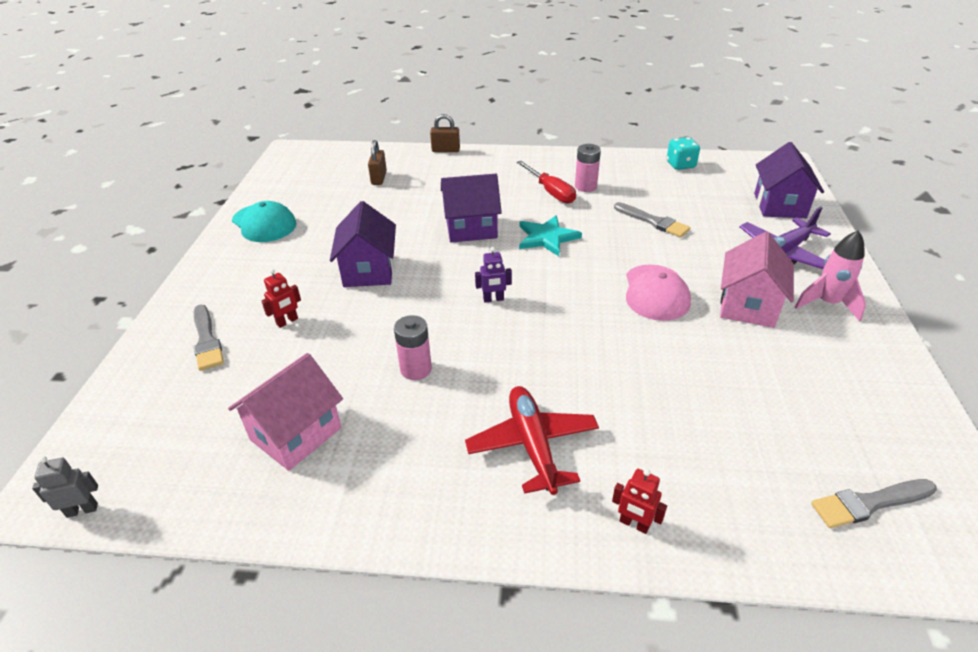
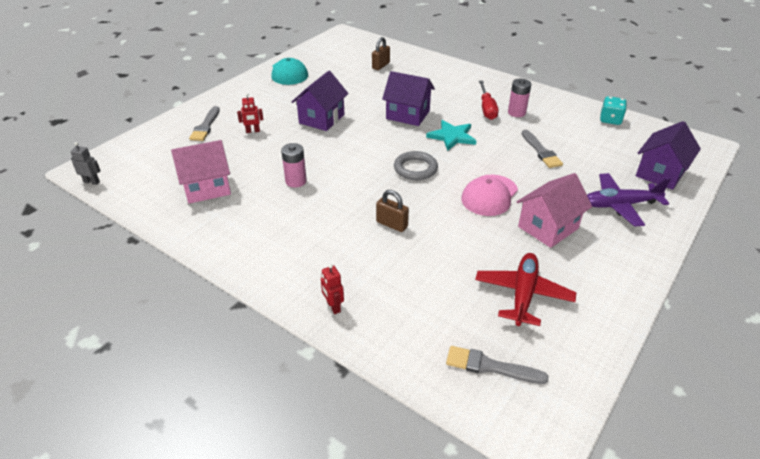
camera: 30 degrees right, 0 degrees up
(446, 150) = (442, 60): brown padlock -> brown padlock (392, 224)
(493, 299) = (378, 161): purple robot -> none
(532, 445) = (319, 245): red plane -> red plane (523, 294)
(546, 292) = (415, 169): none -> grey ring
(827, 304) = (613, 249): pink rocket -> none

